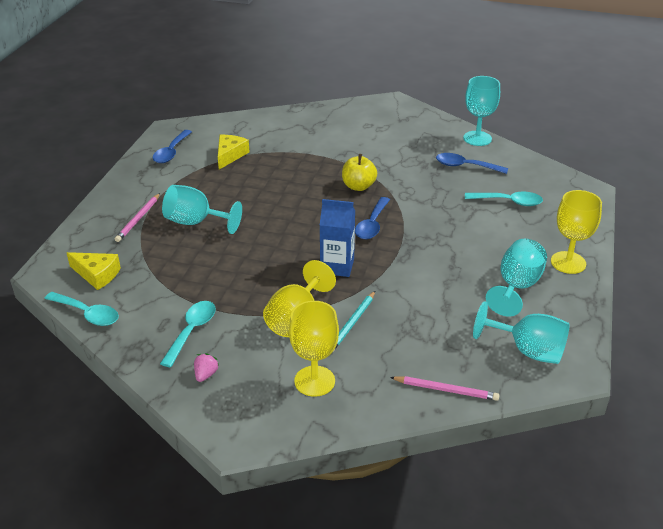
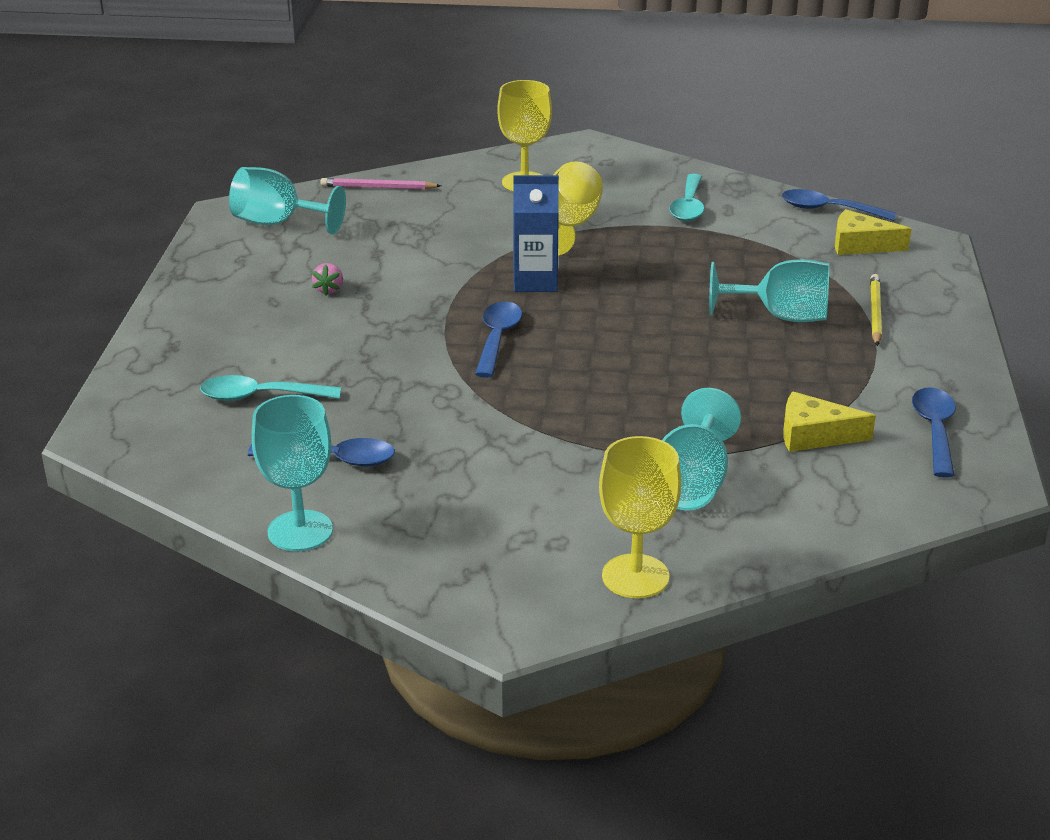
camera: 170 degrees right, 5 degrees down
(87, 314) = (828, 210): turquoise spoon -> blue spoon
(138, 219) = (875, 312): pink pencil -> yellow pencil
(206, 375) = (646, 177): pink strawberry -> pink strawberry (329, 290)
(230, 155) = (814, 435): yellow cheese -> yellow cheese turned 90 degrees clockwise
(352, 323) = (496, 228): turquoise pencil -> none
(358, 186) = (537, 398): yellow apple -> none
(516, 286) = (276, 281): turquoise goblet -> turquoise goblet (691, 484)
(568, 262) = (190, 315): yellow goblet -> yellow goblet (635, 576)

